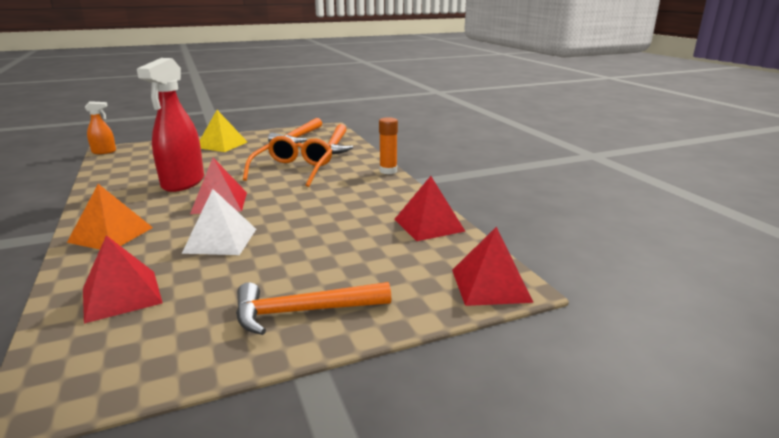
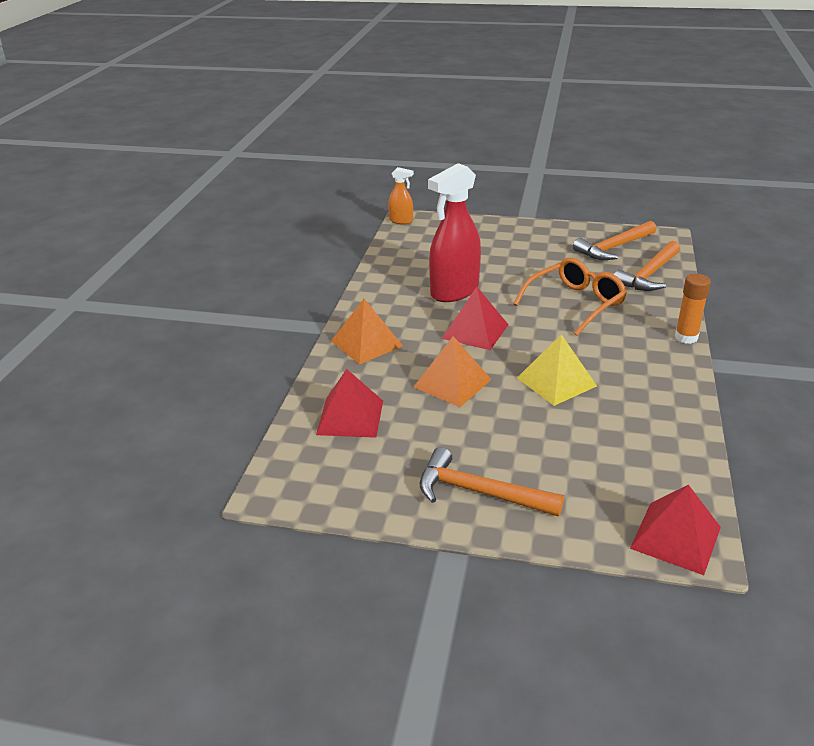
camera: 35 degrees right, 10 degrees up
(220, 240) = (452, 383): white pyramid -> orange pyramid
(222, 145) = (521, 238): yellow pyramid -> yellow pyramid (556, 382)
(429, 225) = (672, 436): red pyramid -> none

